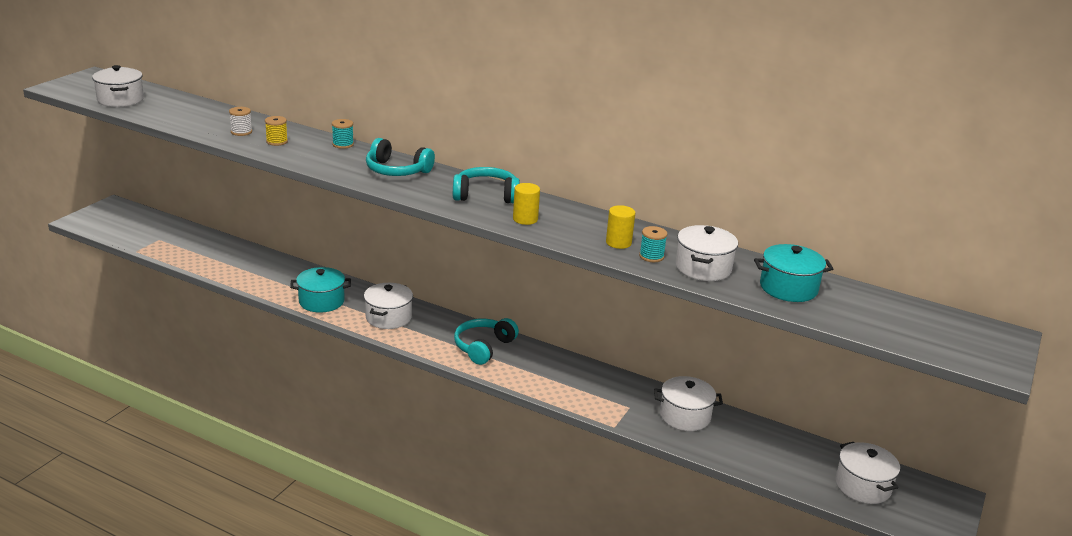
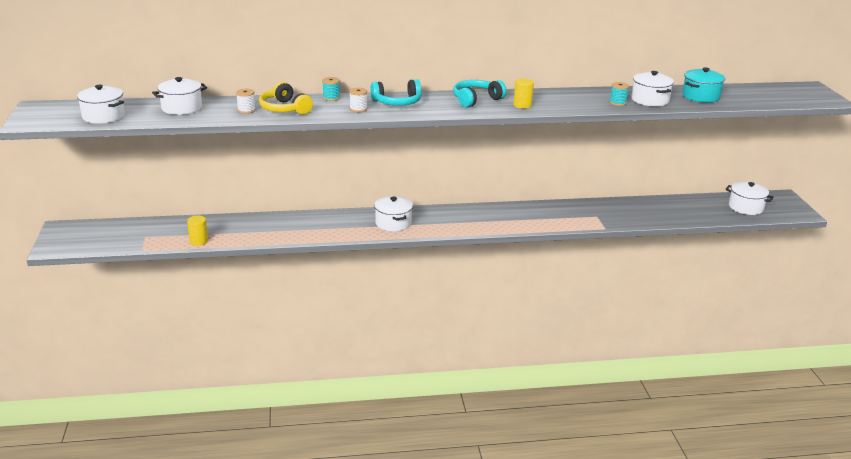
camera: 35 degrees left, 0 degrees up
(277, 141) = (284, 109): yellow spool -> yellow headphones
(321, 301) = (335, 230): turquoise pot -> none
(343, 164) = (358, 109): none -> white spool
(483, 347) = (475, 217): turquoise headphones -> none
(618, 243) = (590, 101): yellow cylinder -> yellow cylinder (199, 241)
(685, 416) = (628, 209): white pot -> white pot (182, 108)

